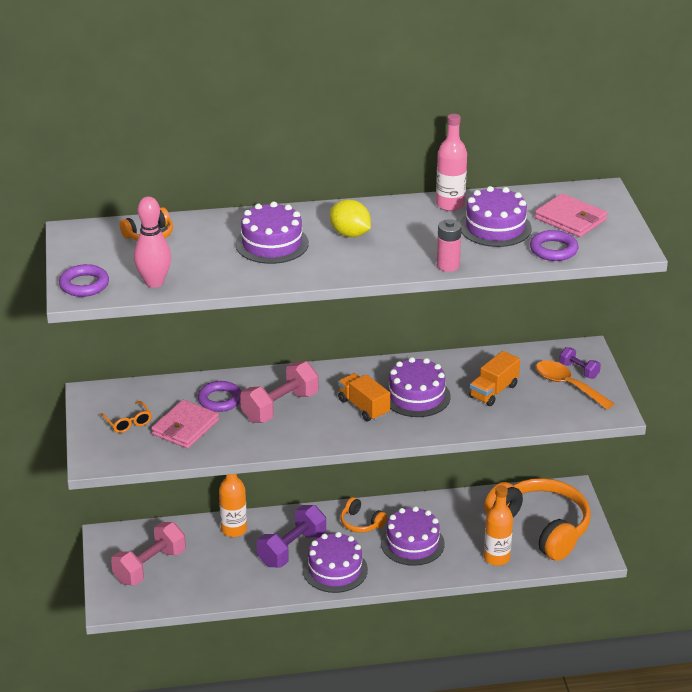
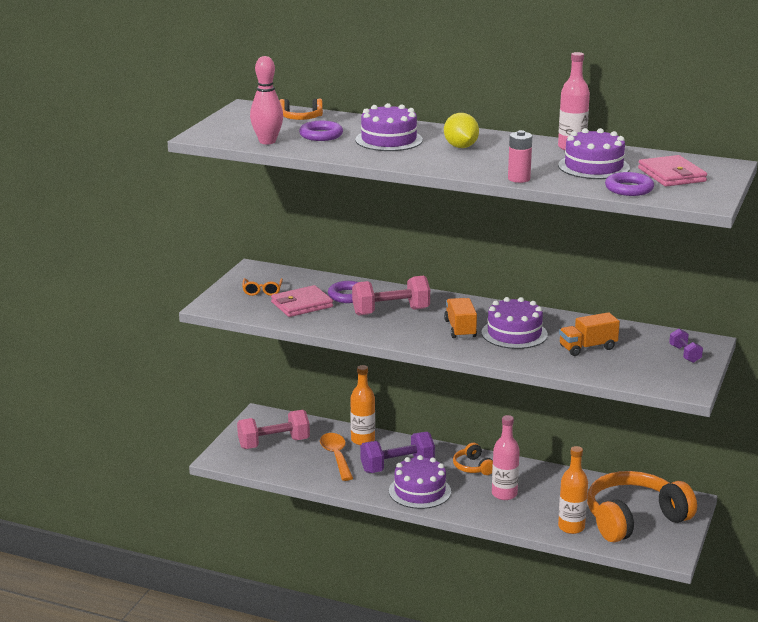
camera: 30 degrees right, 10 degrees down
(84, 285) = (214, 133): purple ring -> purple ring (321, 135)
(412, 543) = (504, 494): purple cake -> pink bottle
(541, 528) = (634, 519): orange headphones -> orange headphones turned 105 degrees counterclockwise
(567, 385) = (662, 361): orange spoon -> orange spoon (336, 456)

